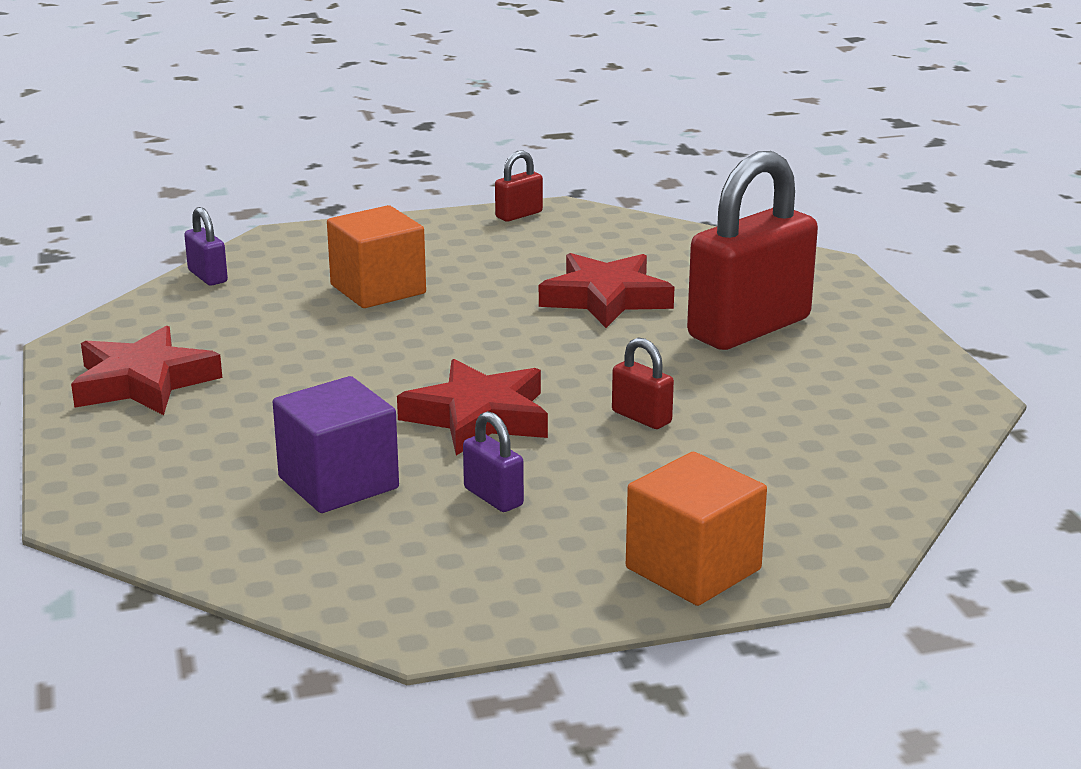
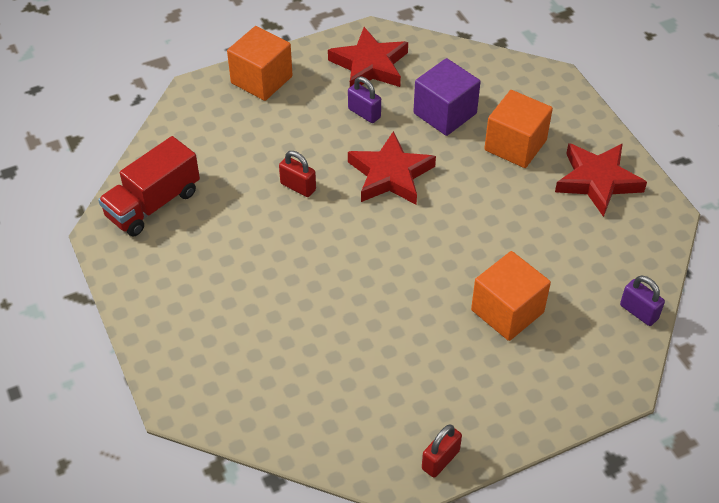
camera: 170 degrees right, 25 degrees up
(241, 432) = (515, 145): none -> orange cube
(605, 298) = (340, 321): red star -> red star (370, 65)
(749, 328) = (236, 294): red padlock -> none
(892, 419) = (153, 204): none -> red truck

